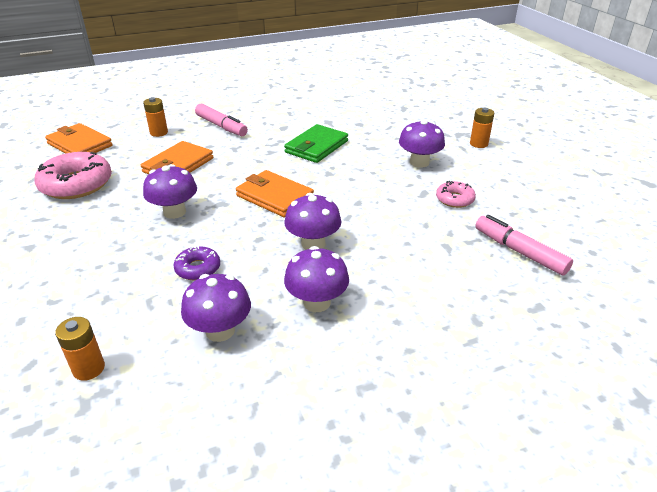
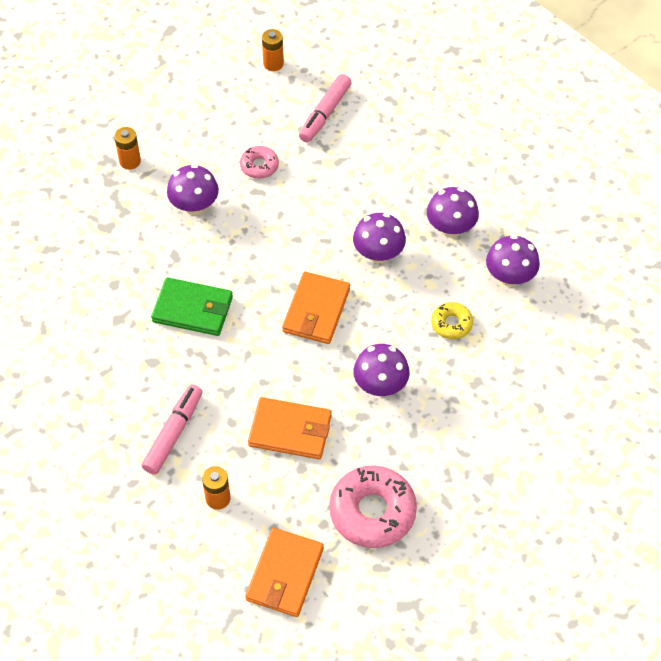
camera: 110 degrees left, 20 degrees up
(89, 368) = (583, 338): orange battery -> orange battery (273, 64)
(198, 268) = (451, 324): purple donut -> yellow donut

